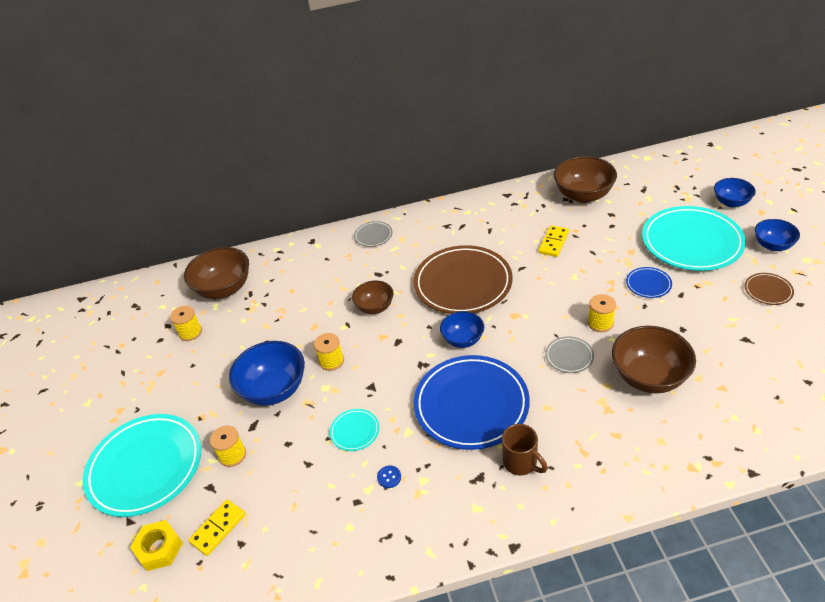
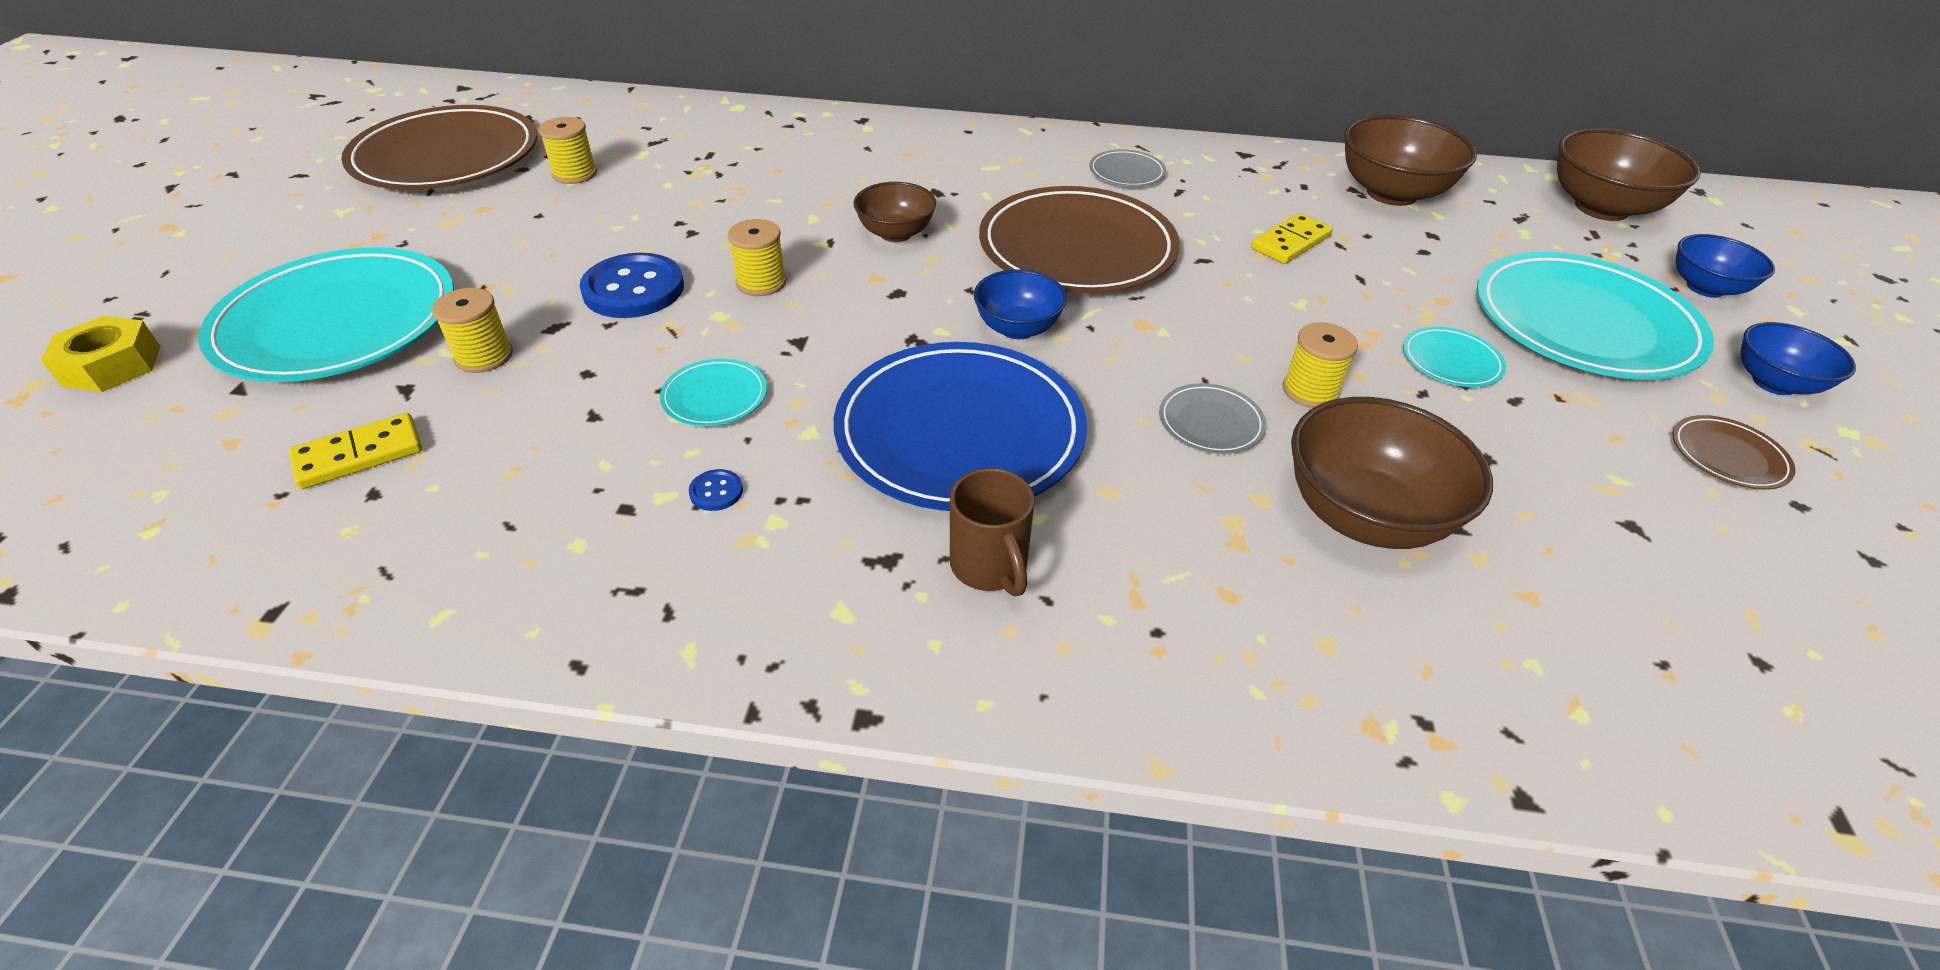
camera: 15 degrees right, 0 degrees up
(113, 348) = (446, 157): none -> brown plate
(159, 549) = (241, 447): yellow nut -> yellow nut (112, 365)
(224, 289) = (675, 137): brown bowl -> brown bowl (1601, 208)
(274, 389) = (633, 289): blue bowl -> blue button
(373, 236) = (968, 141): grey plate -> grey plate (1126, 172)
(648, 284) = (1451, 361): blue plate -> turquoise plate

